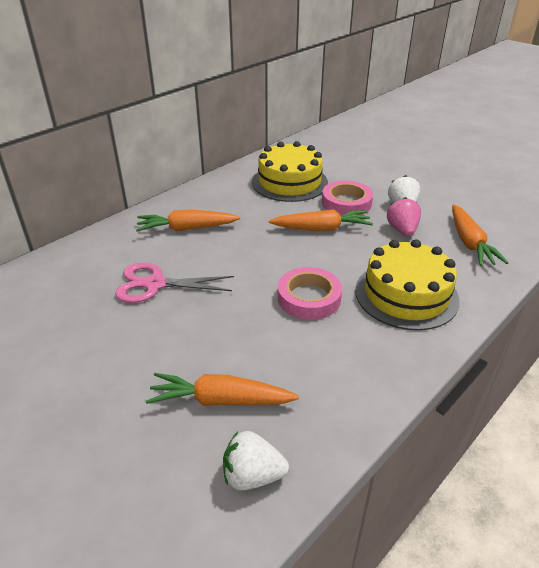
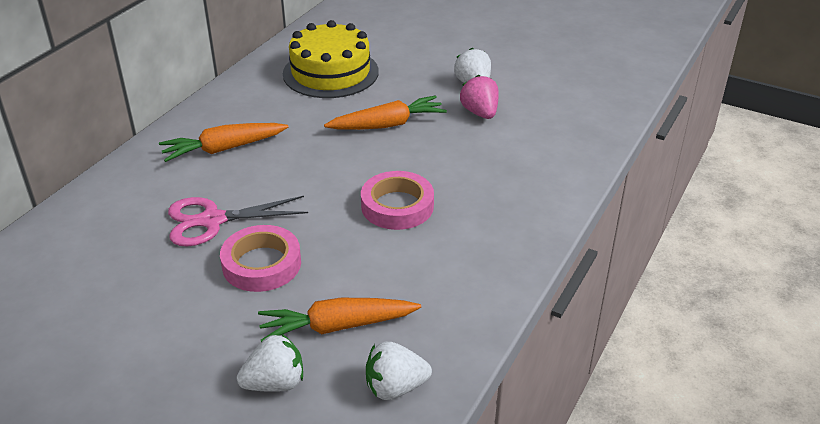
camera: 15 degrees left, 0 degrees up
(147, 445) = (275, 383): none -> white strawberry
(346, 203) = (407, 89): pink tape -> pink tape (261, 264)
(406, 295) = (502, 185): yellow cake -> none
(469, 242) = (557, 116): orange carrot -> none

